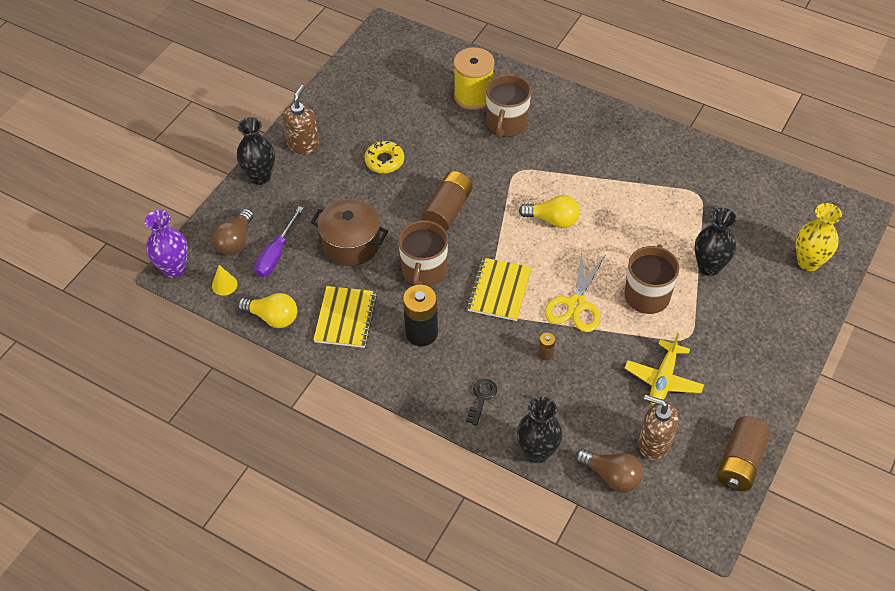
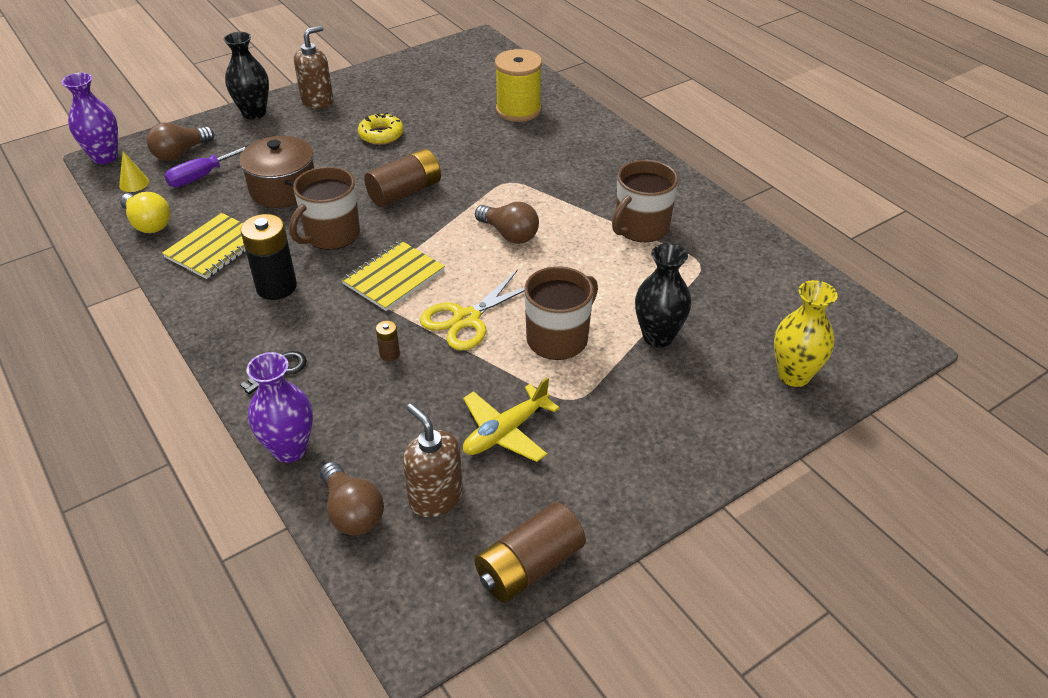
camera: 25 degrees right, 10 degrees down
(506, 124) = (532, 141): brown mug -> brown mug (641, 228)
(537, 452) = (290, 449): black vase -> purple vase
(553, 220) = (509, 234): yellow light bulb -> brown light bulb

